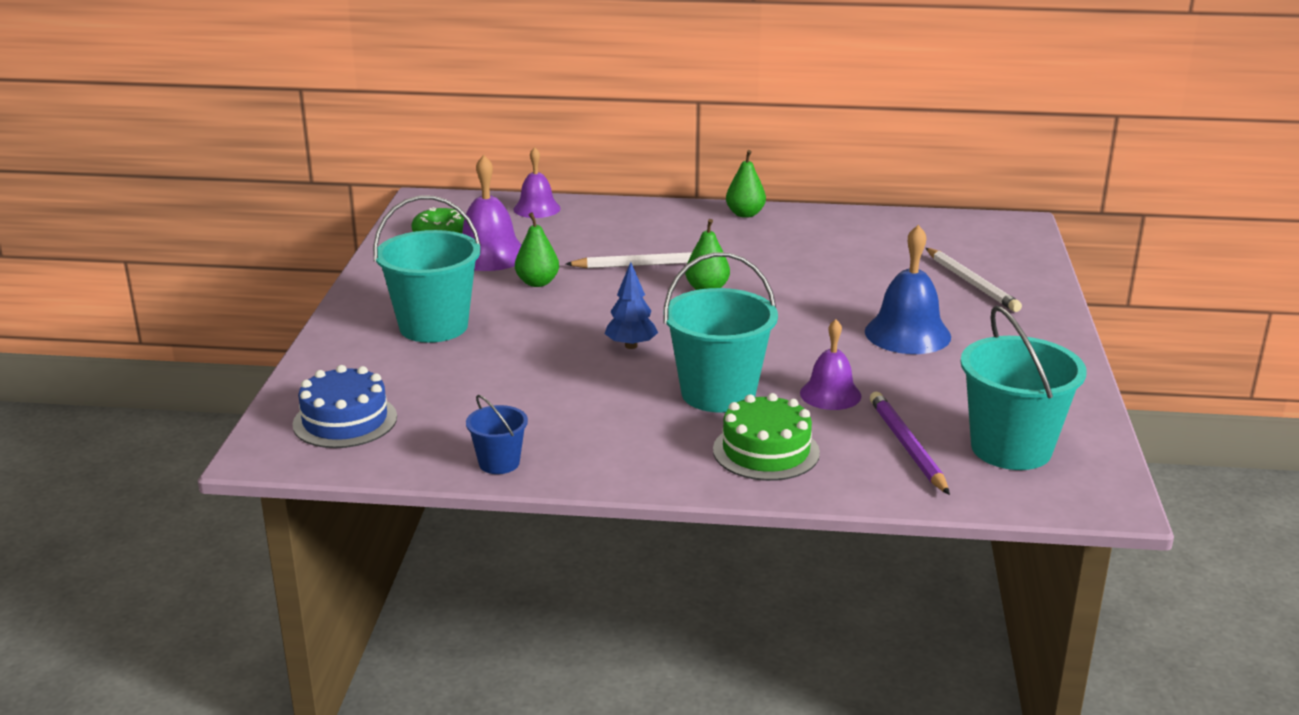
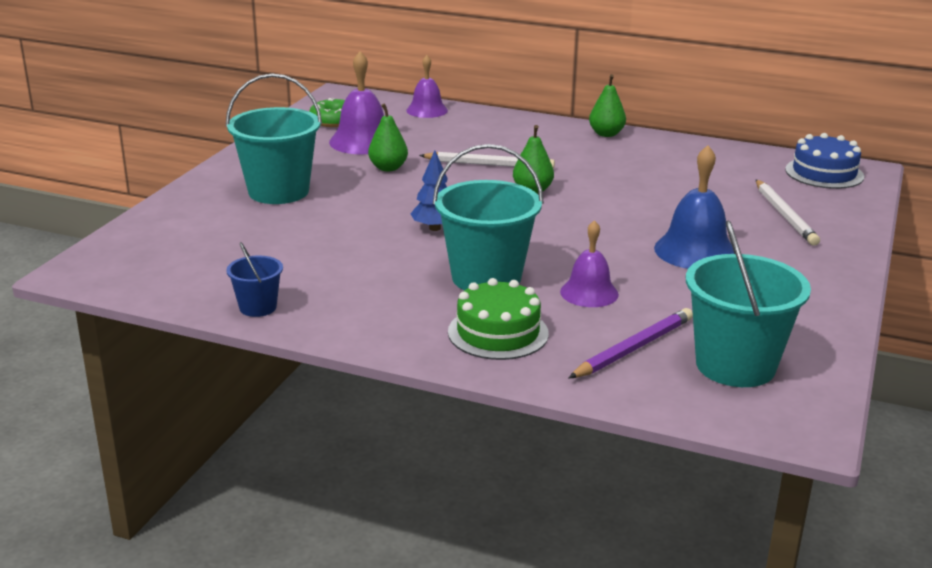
camera: 15 degrees right, 0 degrees up
(345, 420) = (156, 255): blue cake -> blue cake (824, 173)
(907, 446) = (634, 348): purple pencil -> purple pencil turned 45 degrees clockwise

